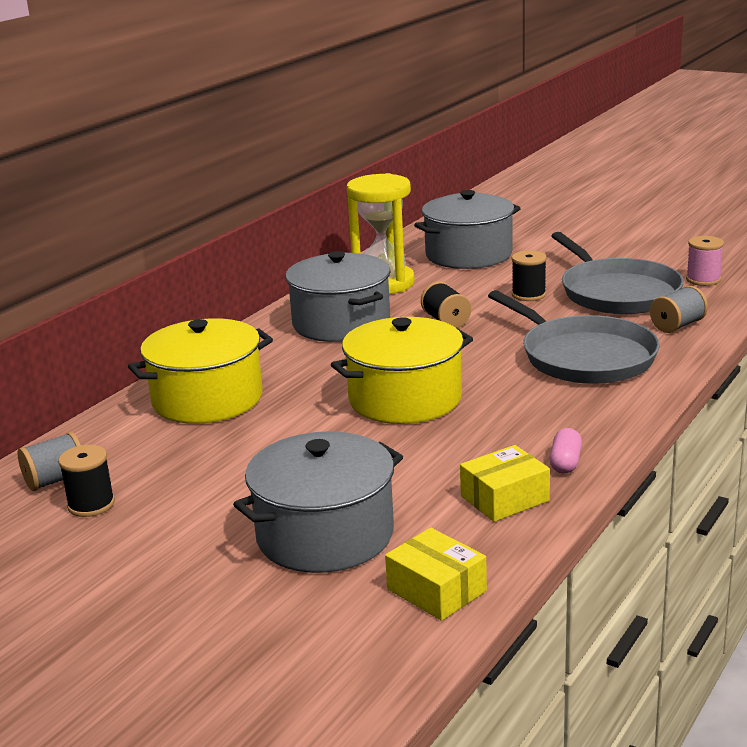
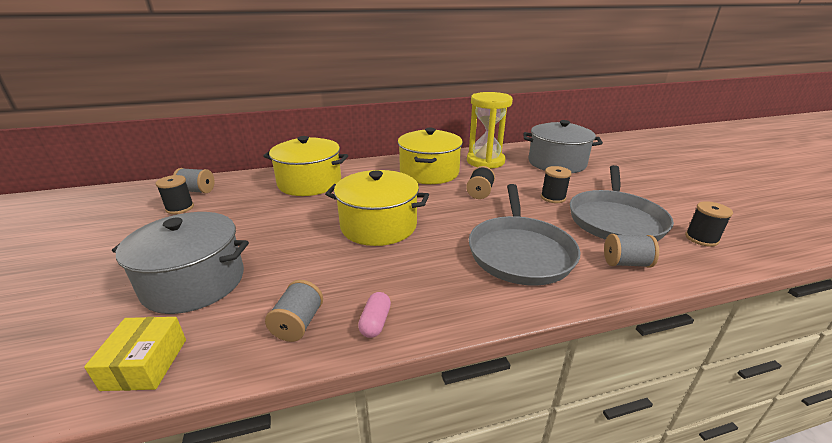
camera: 40 degrees right, 5 degrees up
(341, 323) = (429, 172): grey pot -> yellow pot
(504, 498) = (298, 324): yellow box -> grey spool
(565, 462) = (375, 322): pink capsule -> pink capsule turned 45 degrees counterclockwise
(703, 280) = (701, 238): pink spool -> black spool

